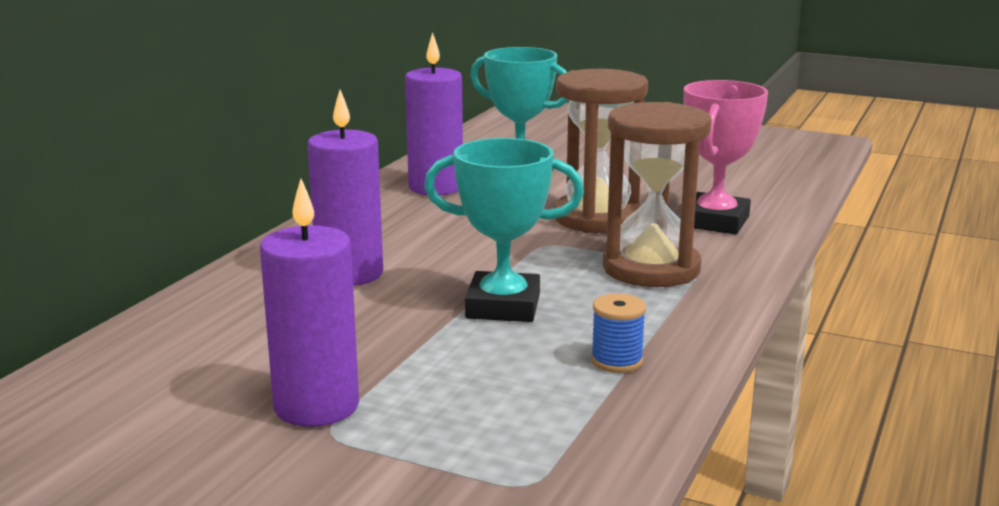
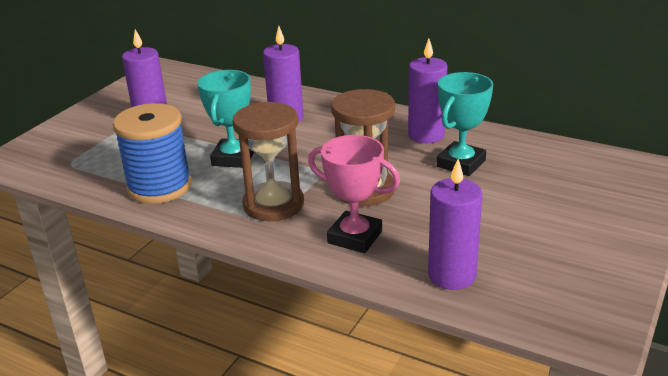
camera: 95 degrees right, 10 degrees up
(617, 361) = (159, 187): blue spool -> blue spool, size x2.46
(768, 182) = (452, 275): none -> purple candle

